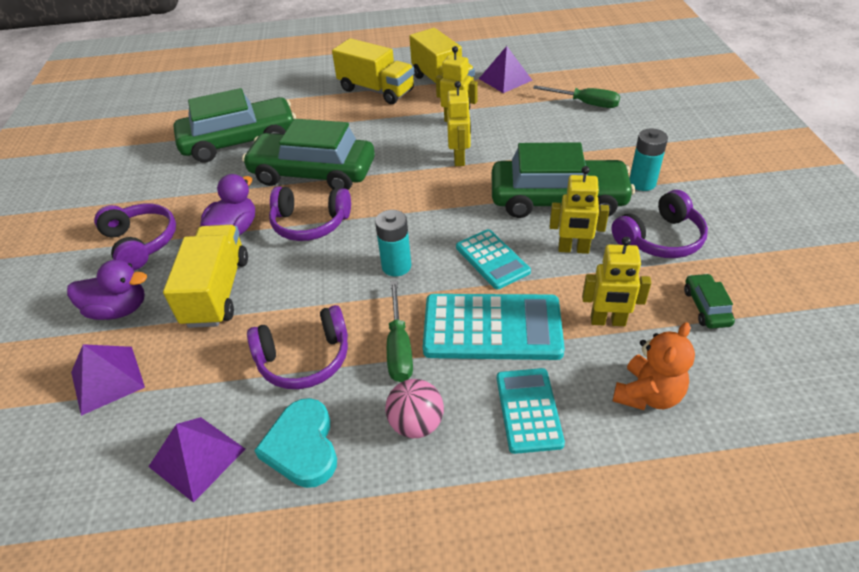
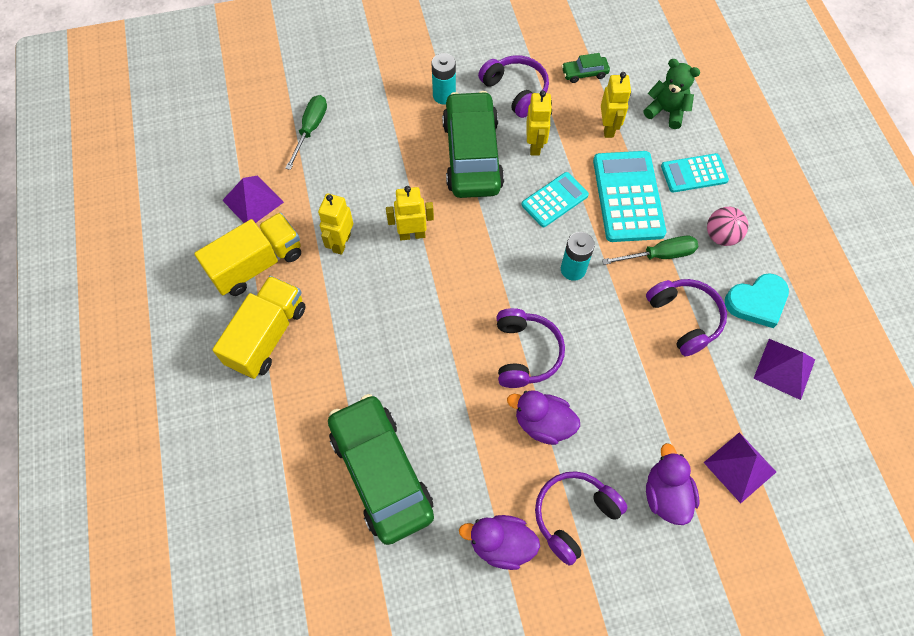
camera: 100 degrees left, 20 degrees up
(146, 198) = (501, 544): none -> purple duck
(217, 291) = (627, 411): yellow truck -> none
(313, 173) = (443, 370): green car -> none
(647, 394) = (666, 111): orange teddy bear -> green teddy bear

